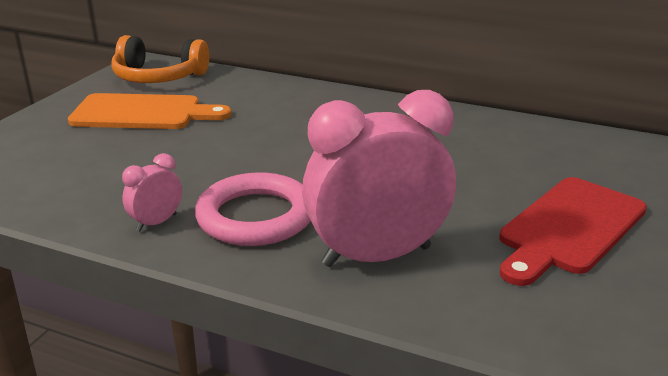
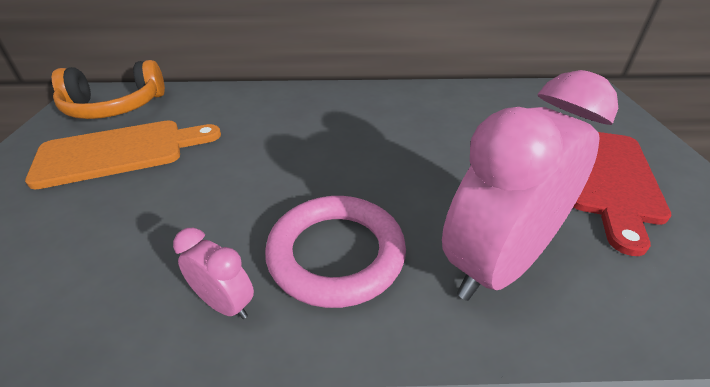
camera: 25 degrees left, 10 degrees up
(156, 222) = (225, 304): pink clock -> pink clock turned 105 degrees clockwise

